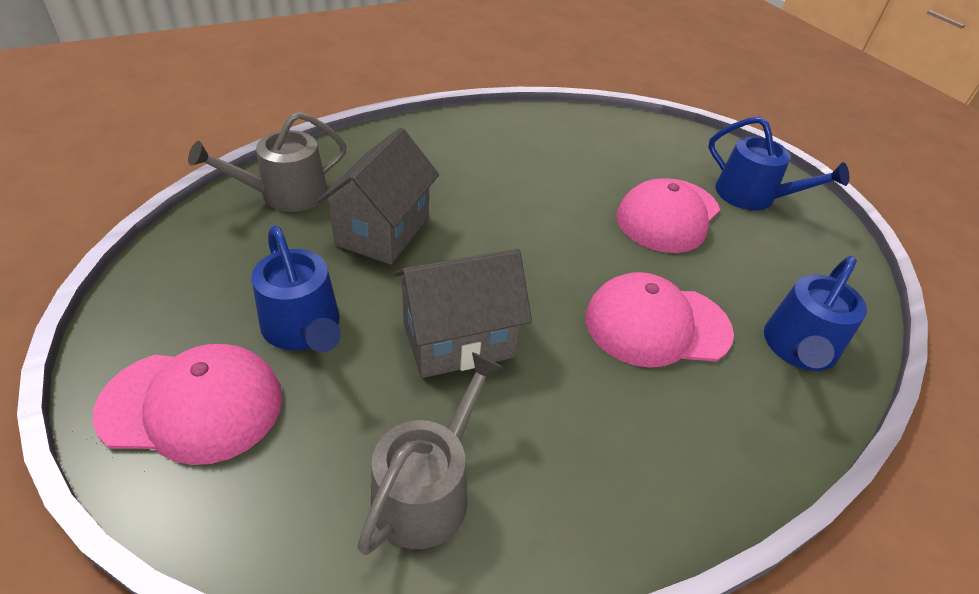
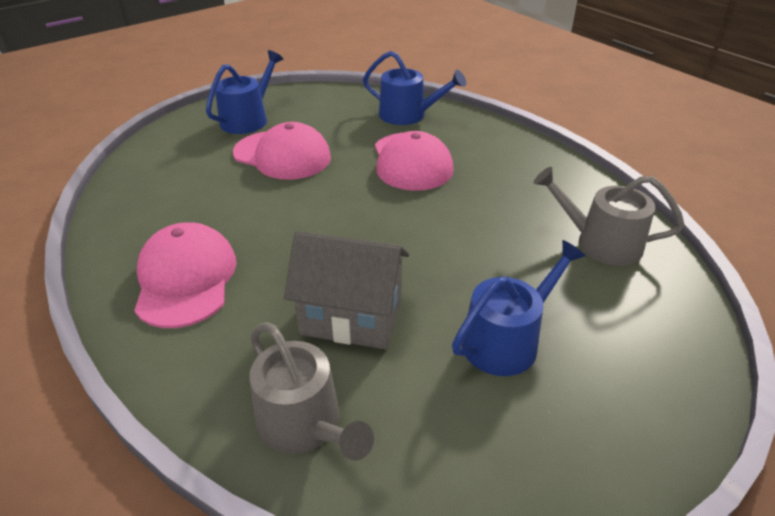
camera: 95 degrees left, 5 degrees down
(192, 405) = (626, 387): pink cap -> pink cap (186, 279)
(458, 340) = (471, 247): grey house -> none

